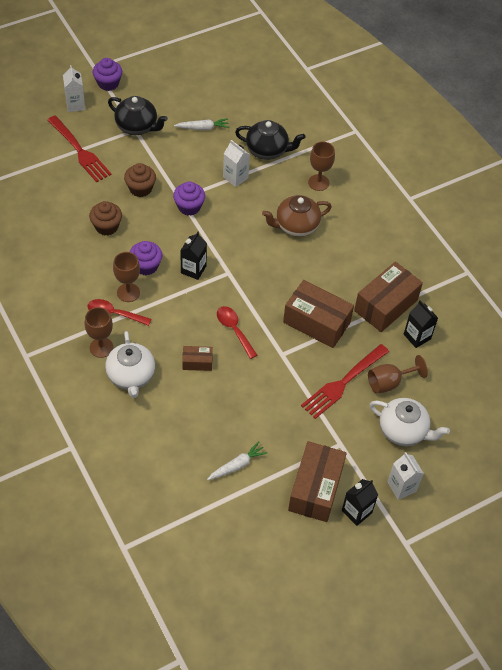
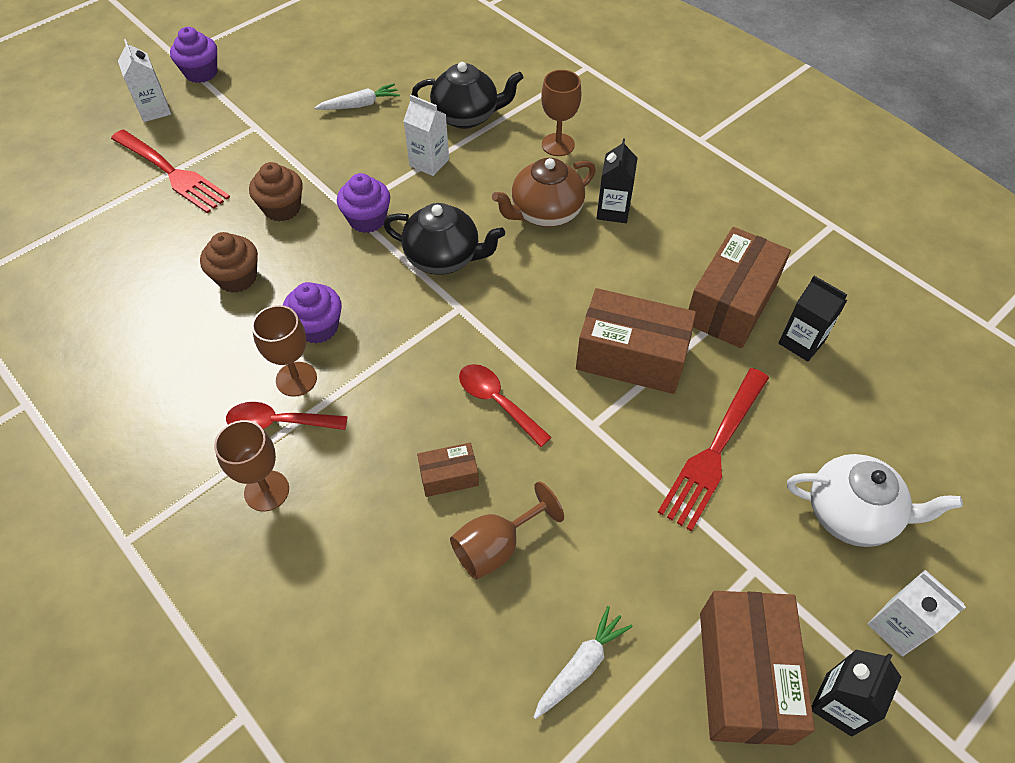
camera: 10 degrees left, 0 degrees up
(131, 376) = (333, 533): white teapot -> none
(137, 127) = (258, 122): black teapot -> black teapot (443, 258)
(193, 269) = (399, 315): black carton -> black carton (613, 210)
(389, 382) = (790, 431): brown goblet -> brown goblet (496, 546)

